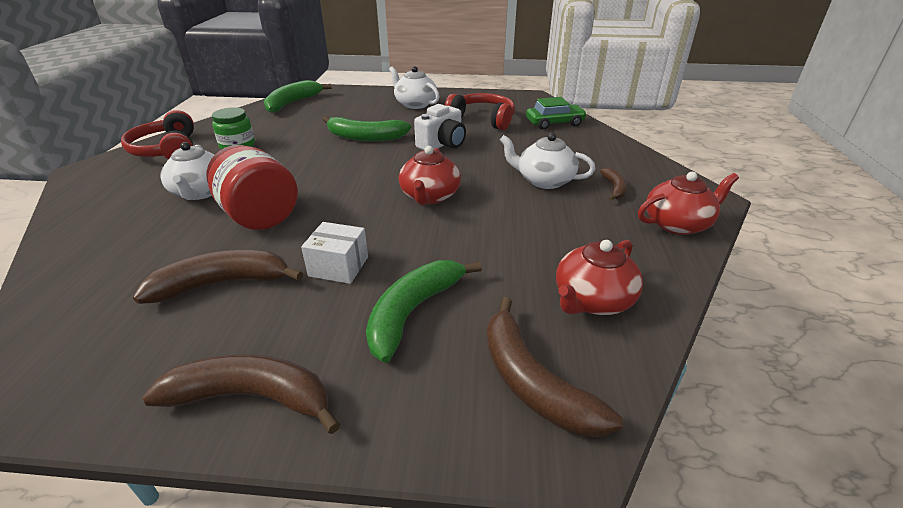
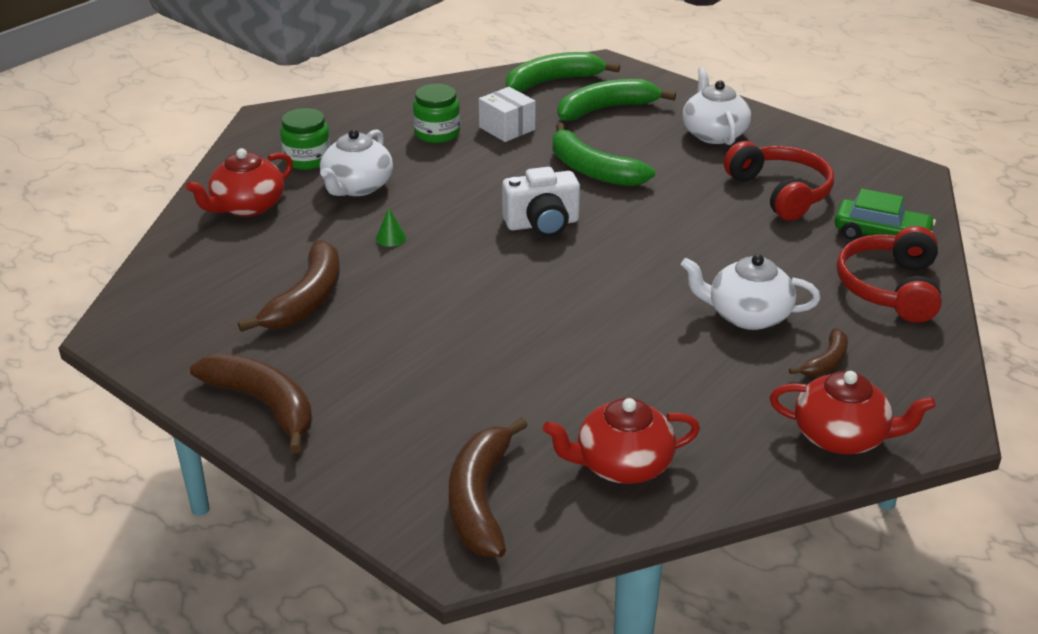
camera: 35 degrees right, 0 degrees up
(141, 187) = (307, 159): none -> green jar
(167, 150) = (362, 115): red headphones -> red headphones (890, 288)
(222, 284) = (307, 299): brown banana -> brown banana turned 90 degrees clockwise
(259, 215) = (390, 238): red jar -> green cone
(338, 266) = (417, 325): white box -> white box (507, 128)
(412, 312) = (441, 397): green banana -> green banana (606, 109)
(429, 196) = (584, 282): red teapot -> red teapot (247, 207)
(442, 144) = (678, 214): white camera -> white camera (542, 224)
(544, 180) = (747, 315): white teapot -> white teapot turned 45 degrees counterclockwise

